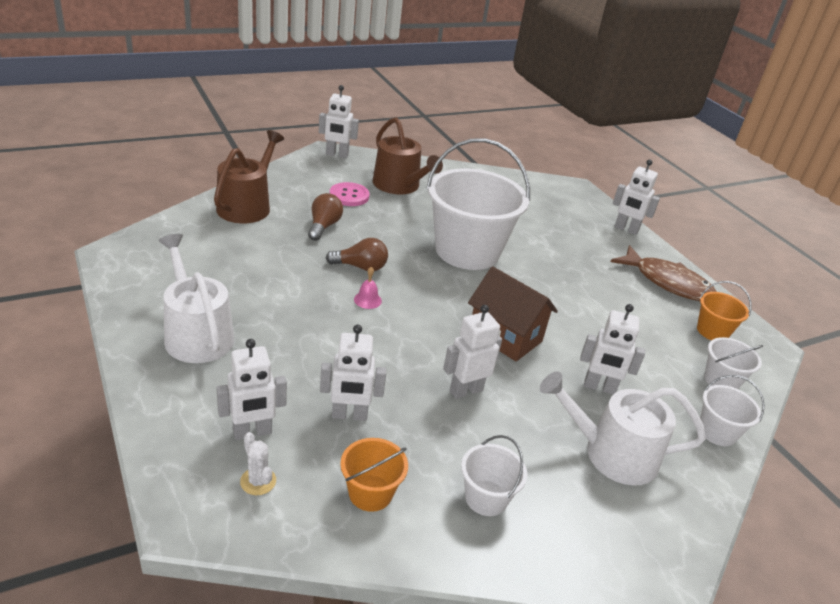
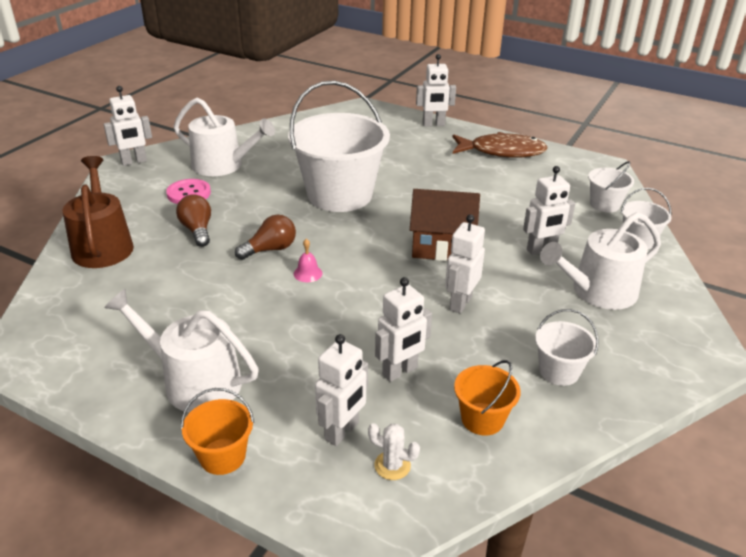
camera: 30 degrees left, 0 degrees up
(399, 186) = (223, 165): brown watering can -> white watering can
(712, 331) = (565, 173): orange bucket -> orange bucket (222, 456)

